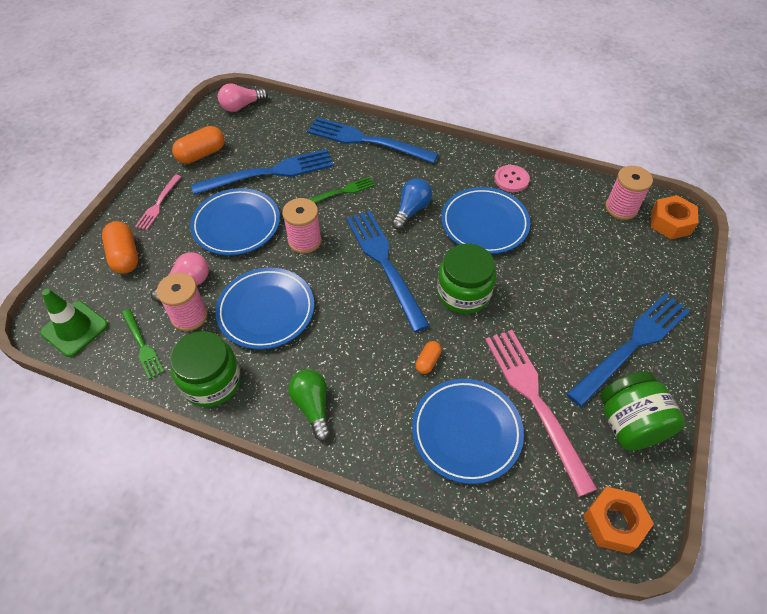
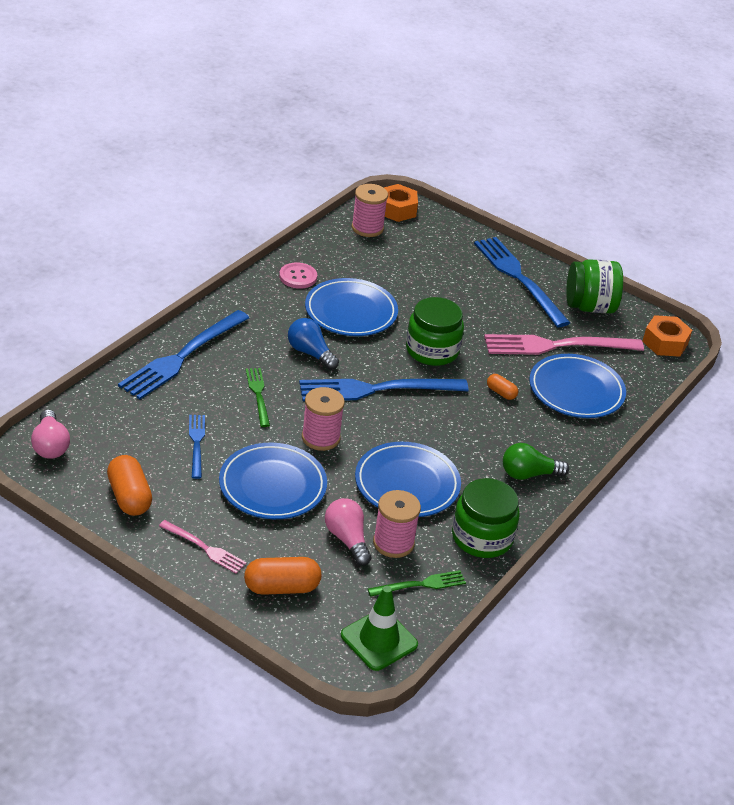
camera: 80 degrees left, 15 degrees down
(270, 172) = (196, 443): blue fork -> blue fork, size x0.51

